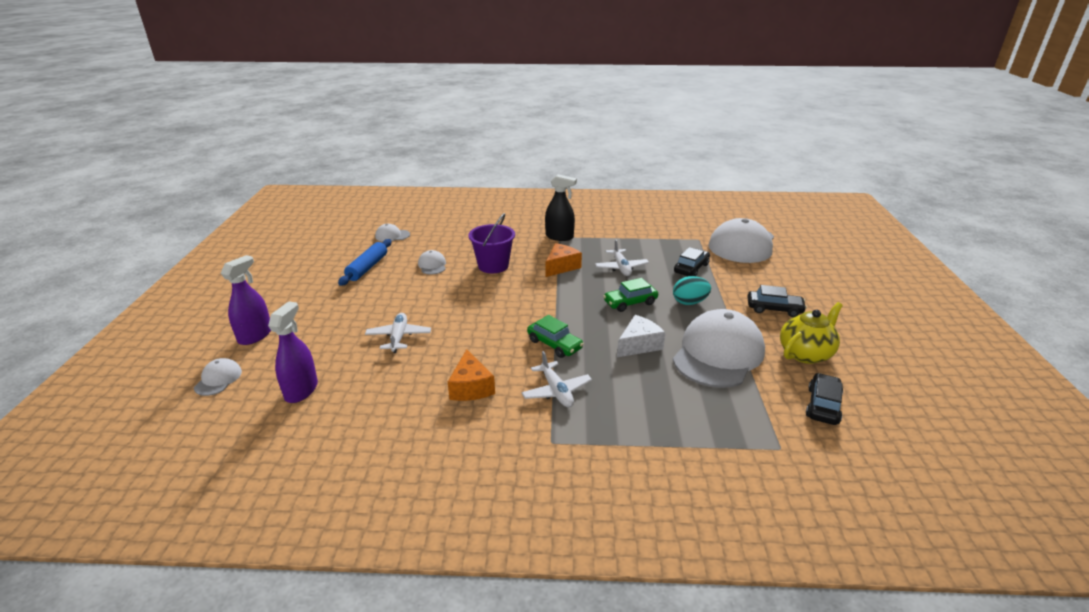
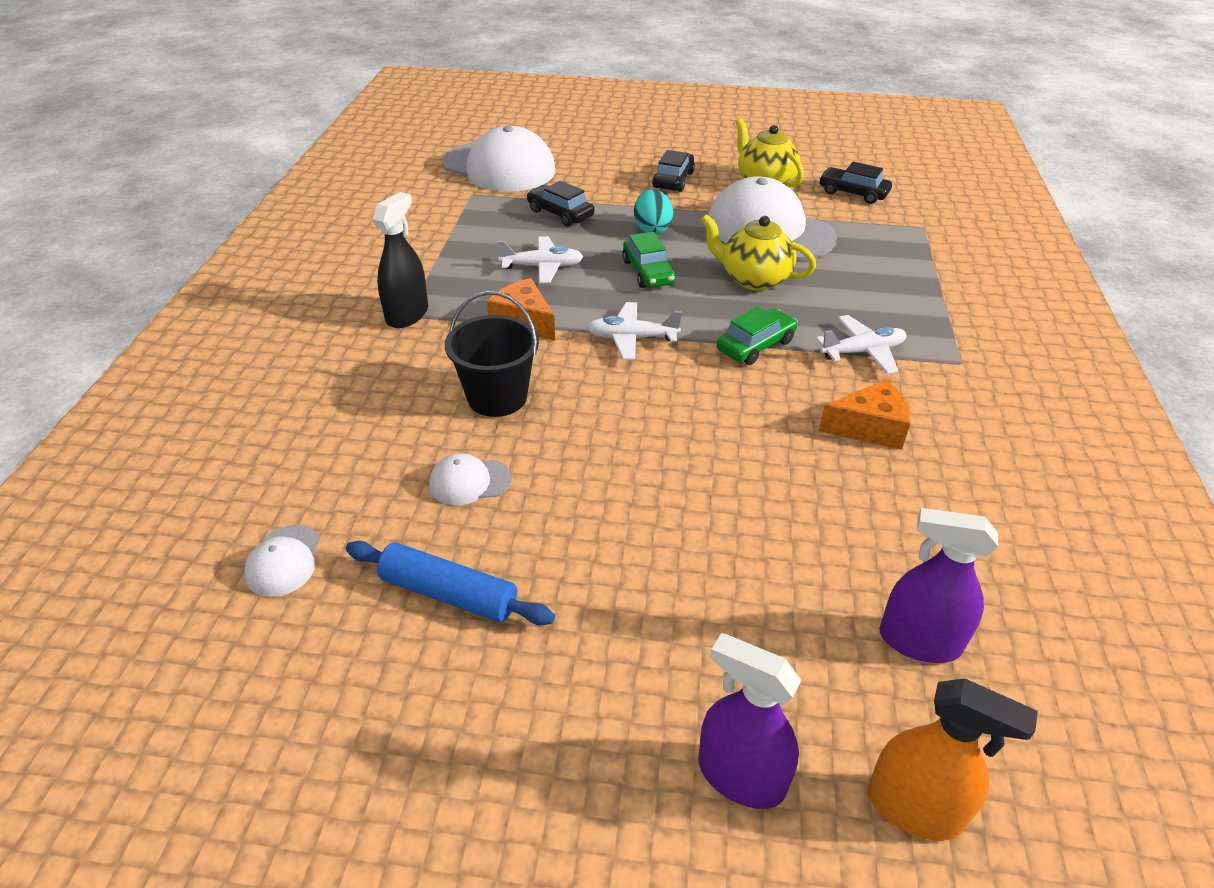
camera: 85 degrees left, 10 degrees up
(218, 379) = (914, 808): white cap -> orange spray bottle
(399, 337) = (742, 516): white plane -> white plane (631, 338)
(493, 266) = (497, 397): purple bucket -> black bucket
(639, 345) = (753, 279): white cheese -> yellow teapot

